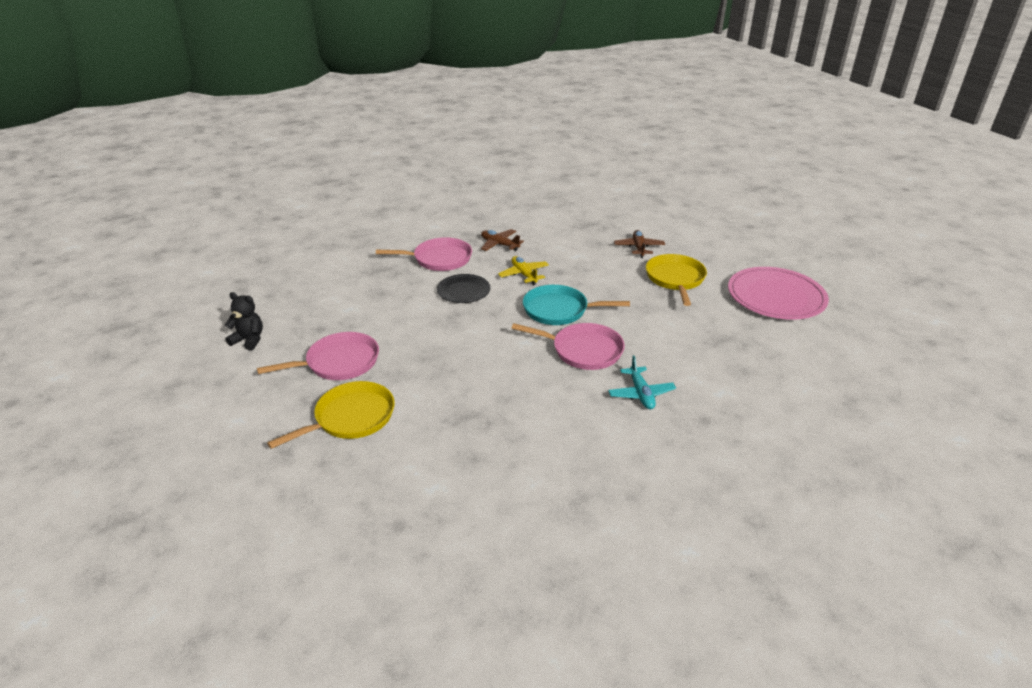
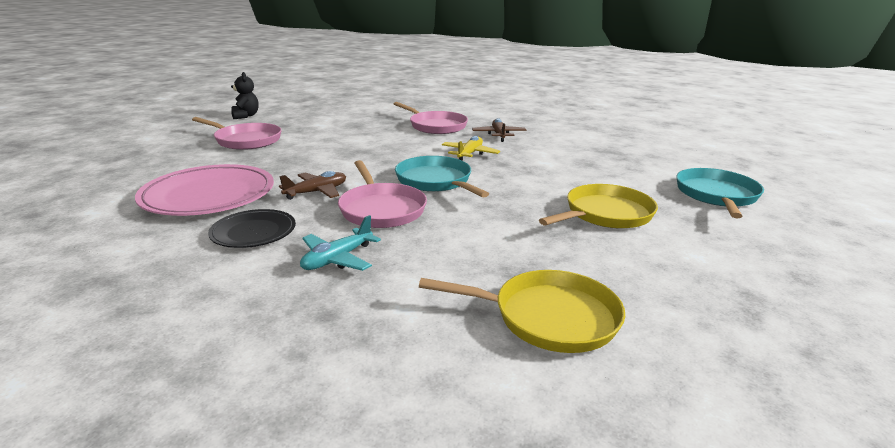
camera: 50 degrees right, 10 degrees down
(351, 417) = (176, 162): yellow pan -> yellow pan (549, 317)
(463, 291) = (403, 144): black plate -> black plate (253, 232)
(639, 248) = (624, 181): brown plane -> brown plane (316, 192)
(688, 234) = (716, 195): none -> turquoise pan
(776, 297) = (710, 288): pink plate -> pink plate (209, 195)

